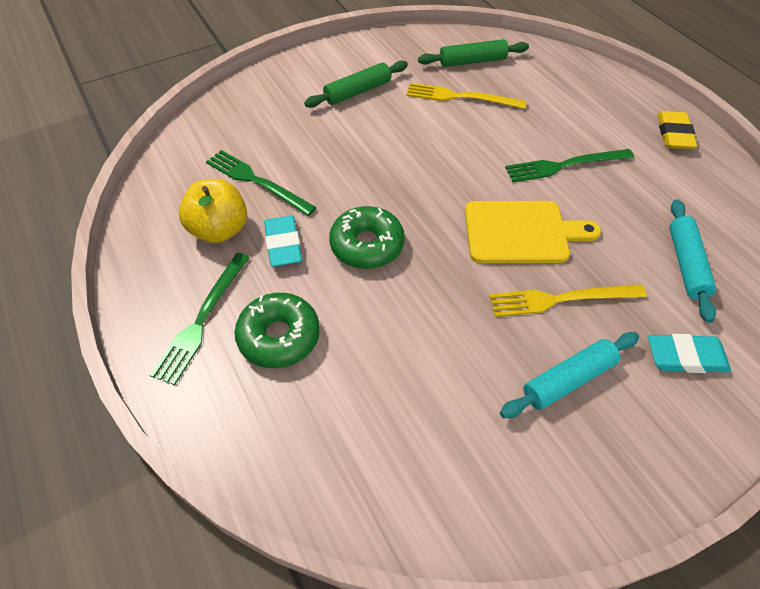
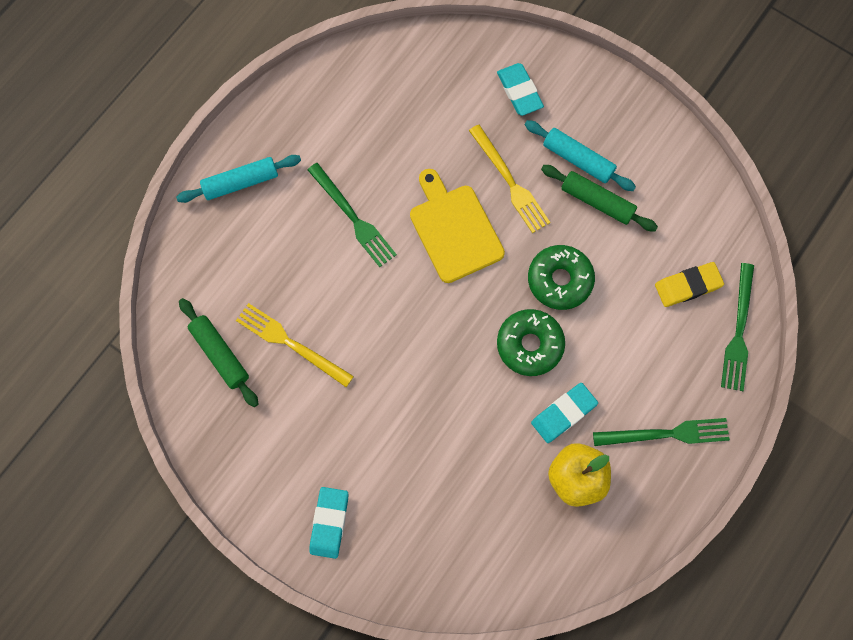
camera: 115 degrees left, 20 degrees up
(256, 181) = (504, 481): green fork -> green fork (738, 331)
(279, 337) = (648, 367): green donut -> green donut (559, 280)
(304, 78) = (329, 522): none -> turquoise eraser
(357, 91) = (327, 452): green rolling pin -> green rolling pin (597, 202)
(460, 97) = (291, 343): yellow fork -> yellow fork turned 135 degrees clockwise
(674, 134) = (264, 136): yellow eraser -> yellow eraser (687, 286)
(686, 264) = (429, 103): turquoise rolling pin -> turquoise rolling pin (241, 182)

